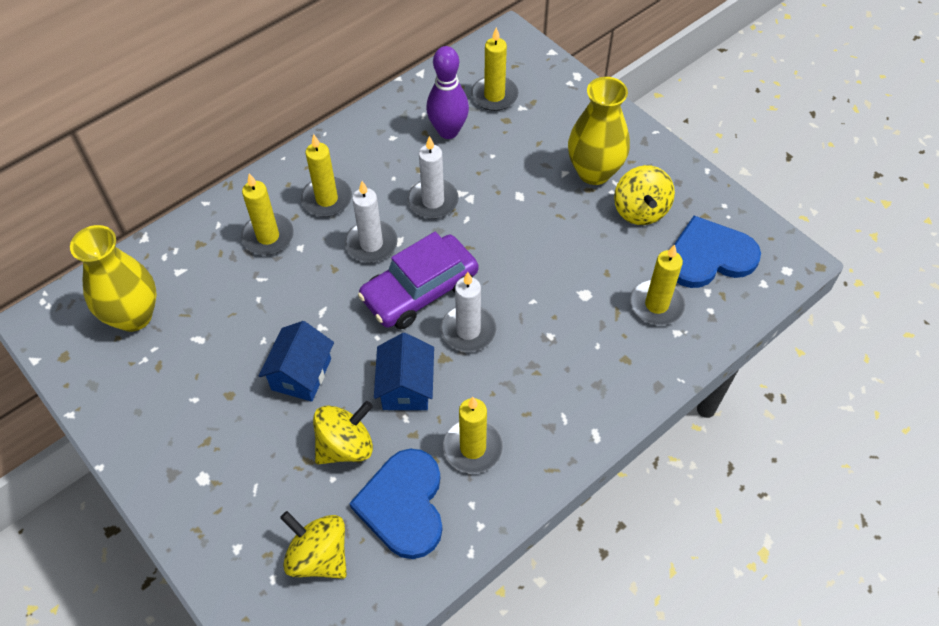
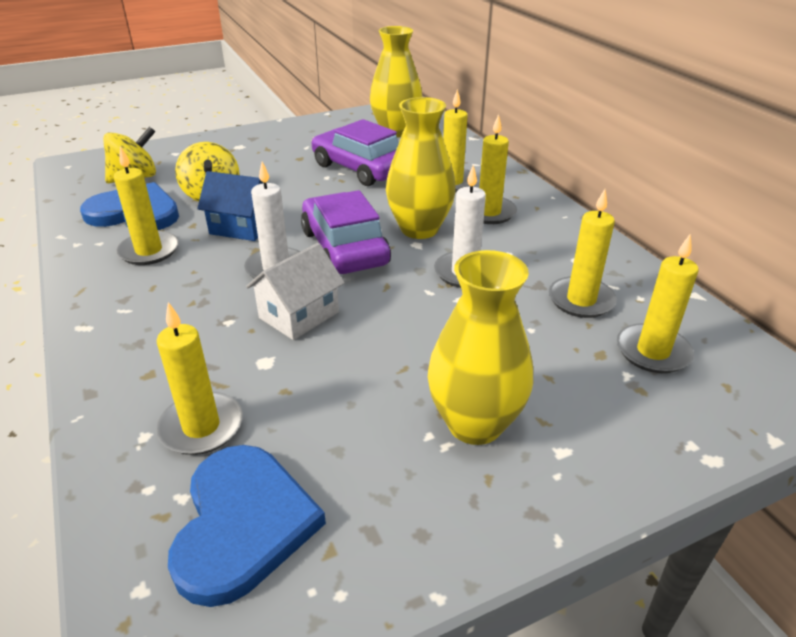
camera: 105 degrees right, 20 degrees down
(249, 324) = (360, 168): none -> purple car
(301, 374) = (295, 184): blue house -> none
(371, 244) = (419, 229): white candle -> yellow vase
(448, 131) = (581, 300): purple bowling pin -> yellow candle
(526, 292) = (299, 315): none -> white house
(640, 210) = (377, 459): yellow spinning top -> none

